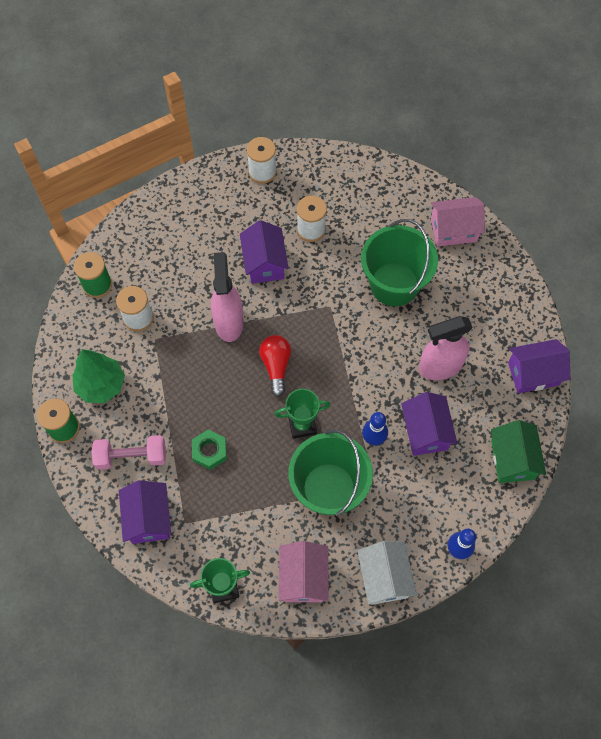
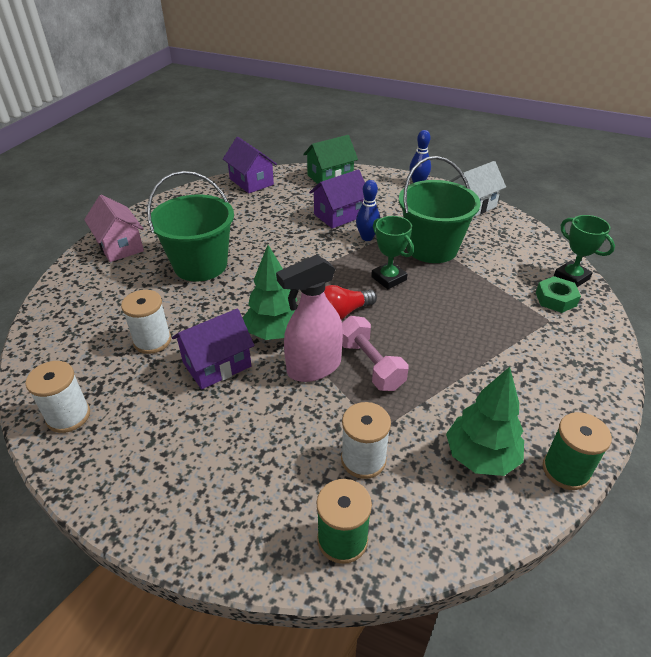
camera: 115 degrees left, 25 degrees down
(131, 456) = (532, 387): pink dumbbell -> pink dumbbell (370, 365)
(149, 518) = (574, 346): purple house -> none
(209, 451) = (468, 329): green nut -> green nut (556, 299)
(278, 310) = (275, 333): none -> green tree
(303, 578) = (514, 240): pink house -> none
(440, 366) = (274, 221): pink spray bottle -> none

